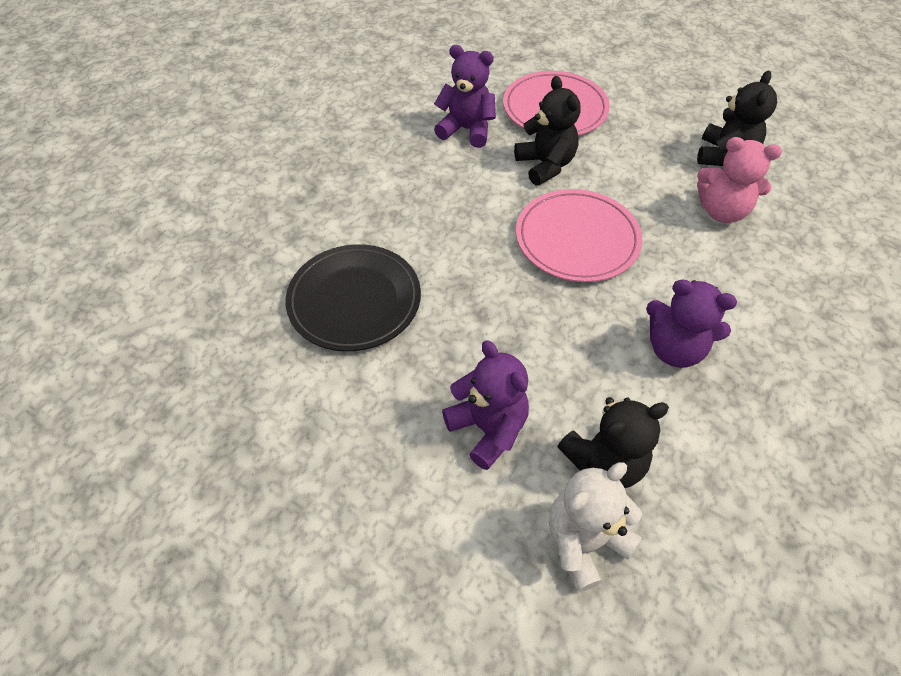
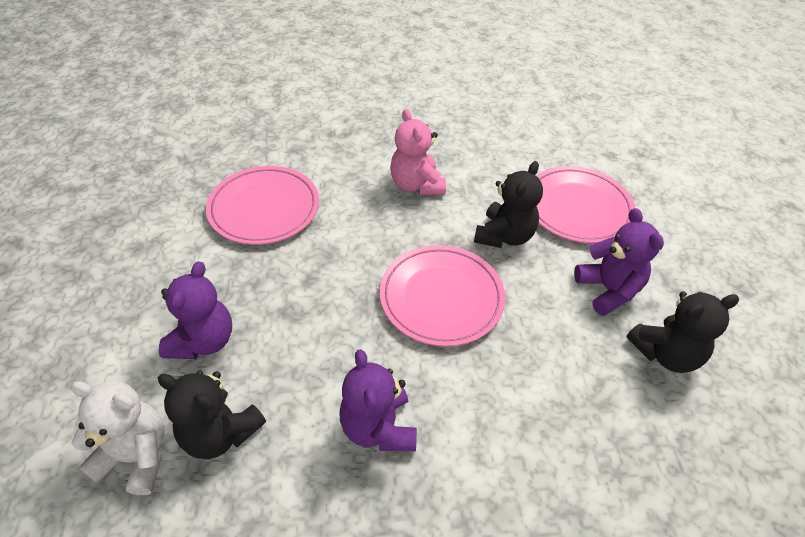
camera: 50 degrees right, 5 degrees down
(354, 300) = (264, 208): black plate -> pink plate
(466, 130) = (490, 172): purple teddy bear -> purple teddy bear (608, 290)
(722, 211) = (586, 386): pink teddy bear -> pink teddy bear (416, 185)

